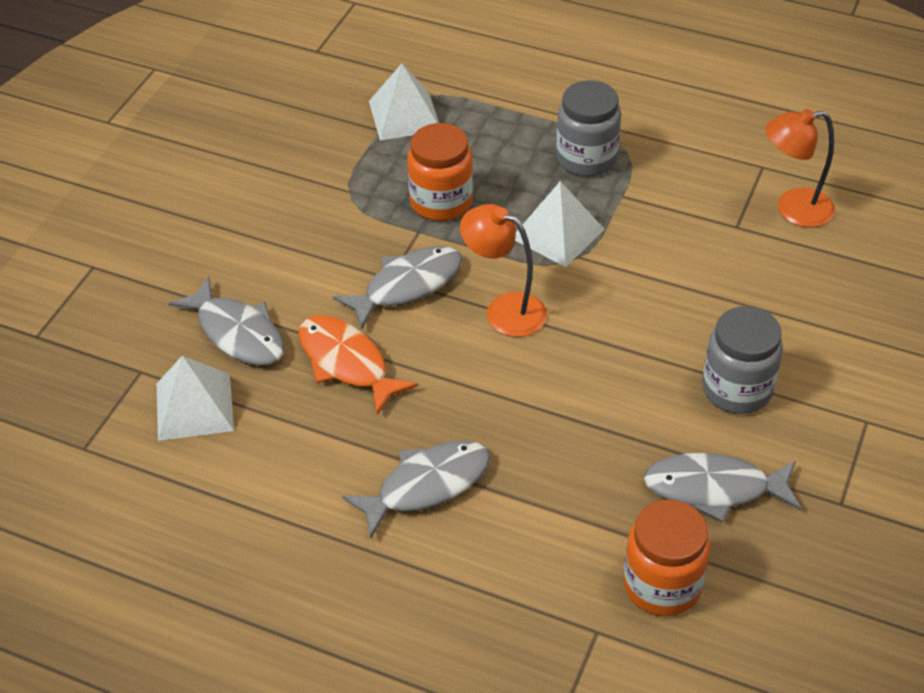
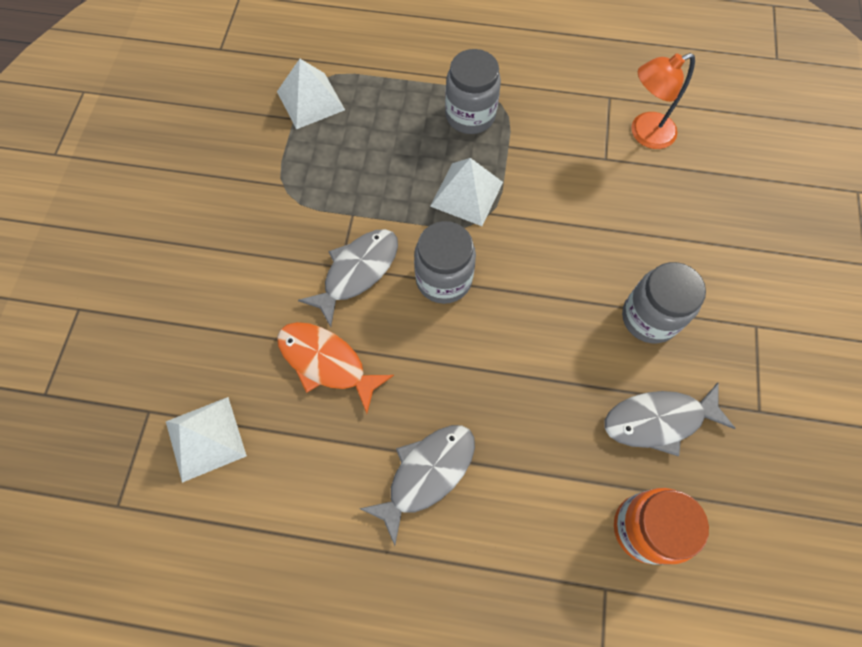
camera: 15 degrees left, 20 degrees up
(237, 333) = (224, 352): grey fish -> none
(441, 202) = (363, 181): orange jar -> none
(504, 310) = (443, 279): orange lamp -> grey jar

